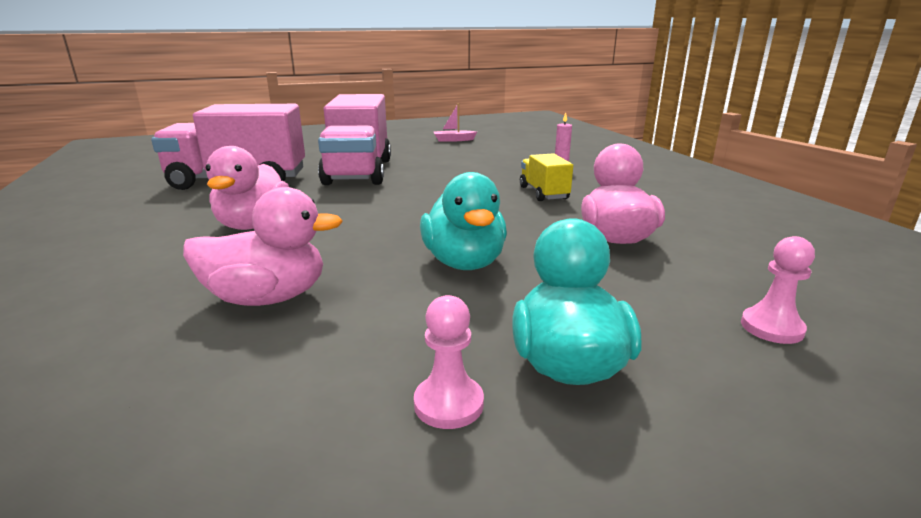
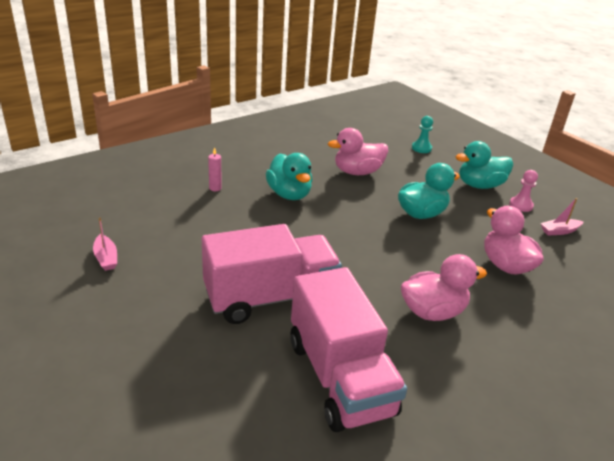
camera: 110 degrees left, 10 degrees up
(294, 427) = (559, 231): none -> pink boat
(543, 193) = (289, 194): yellow truck -> turquoise duck
(771, 327) = (421, 148): pink pawn -> turquoise pawn

